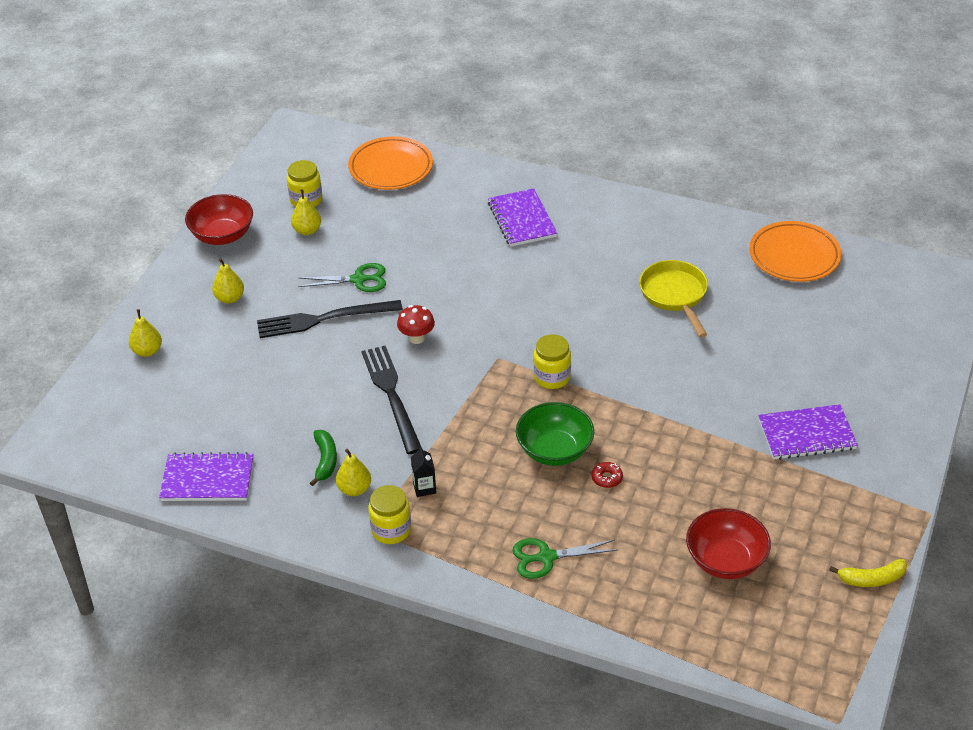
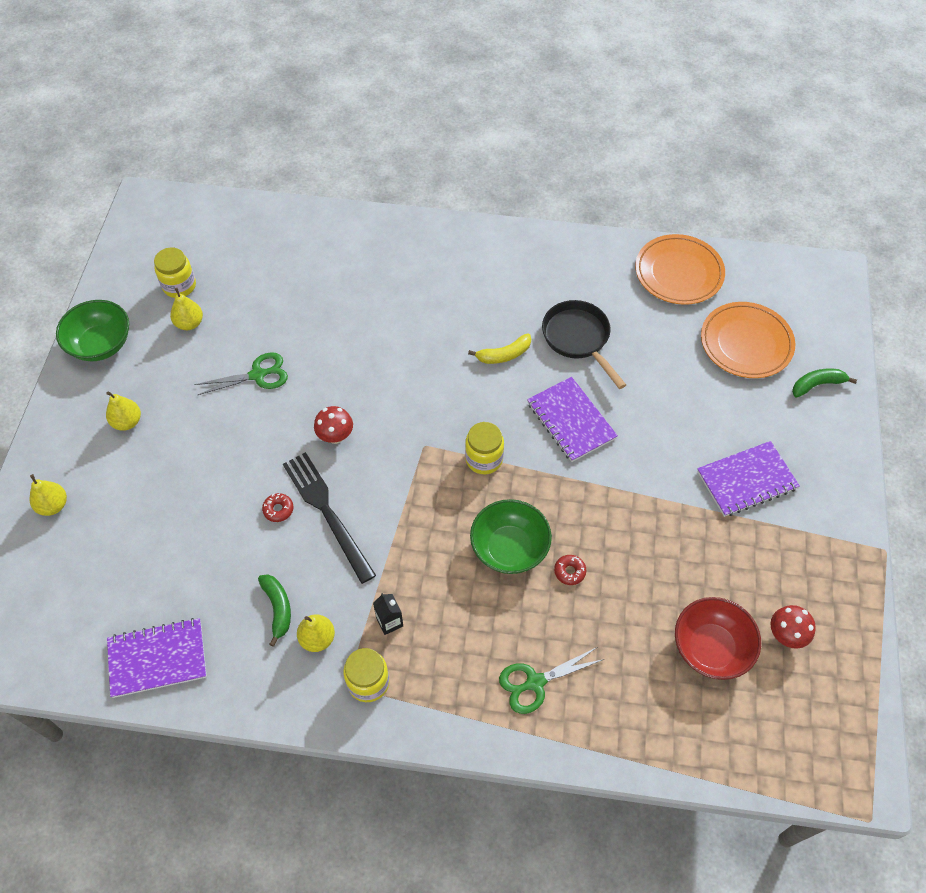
camera: 15 degrees left, 15 degrees up
(222, 235) = (101, 344): red bowl -> green bowl
(324, 319) = (233, 430): black fork -> none
(347, 386) = (278, 509): none -> red donut
(391, 167) = (258, 232): orange plate -> orange plate (746, 343)
(522, 219) = (406, 274): purple notebook -> purple notebook (571, 420)
(675, 295) = (578, 339): yellow pan -> black pan
(804, 563) = (786, 635): none -> red mushroom
(871, 579) = (853, 640): yellow banana -> yellow banana (504, 355)
(906, 368) = (817, 385): none -> green banana

